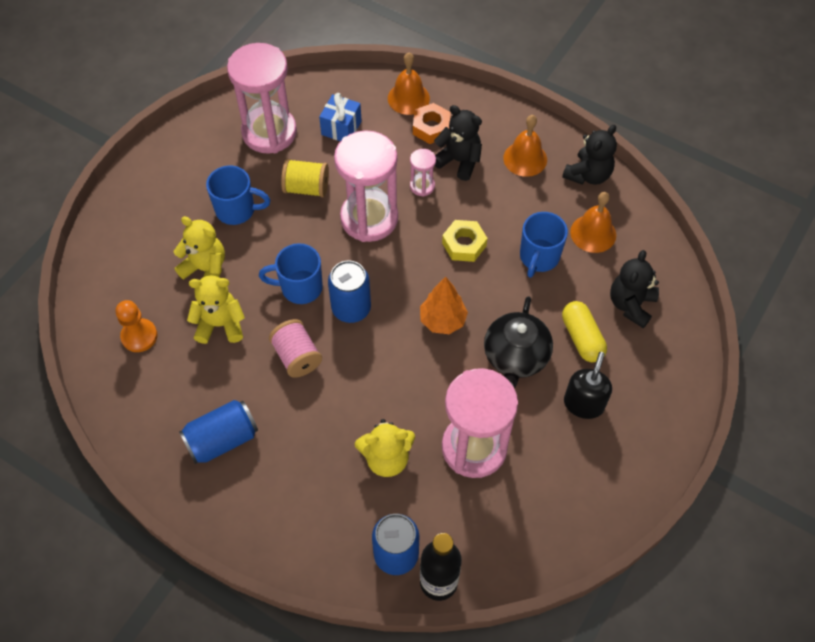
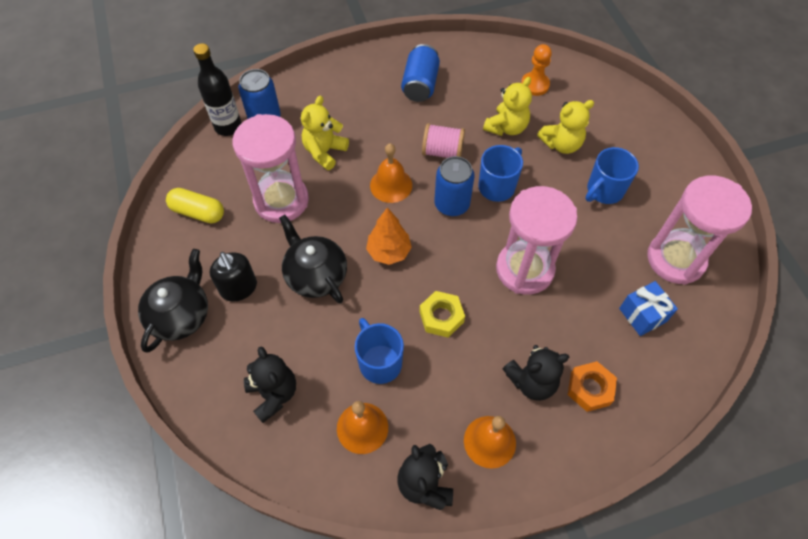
camera: 130 degrees right, 0 degrees up
(306, 188) = (591, 247): yellow spool -> none
(408, 98) = (642, 397): orange bell -> orange bell (391, 185)
(422, 186) = (527, 331): pink hourglass -> none
(582, 337) = (284, 332): yellow capsule -> yellow capsule (198, 212)
(648, 425) = (181, 315): none -> black teapot

